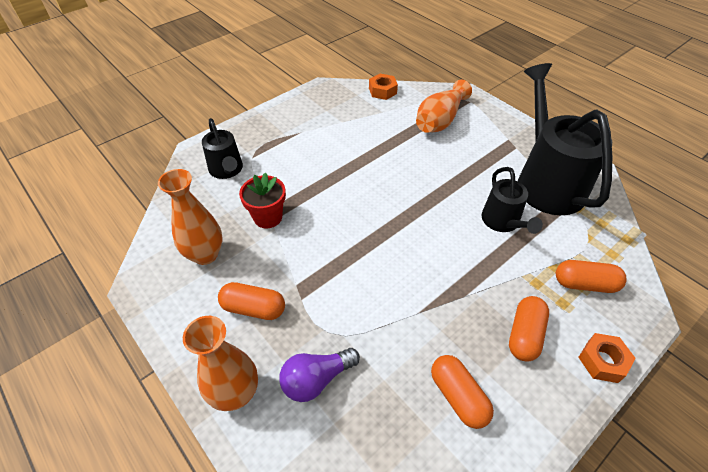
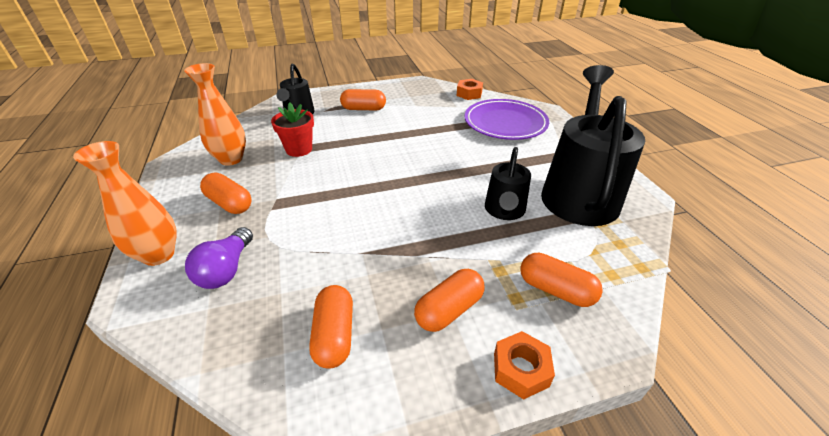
camera: 25 degrees right, 10 degrees down
(292, 142) = (363, 109): none -> orange capsule
(316, 379) = (226, 270): purple light bulb -> purple light bulb turned 75 degrees counterclockwise
(440, 120) = (505, 123): orange vase -> purple plate

